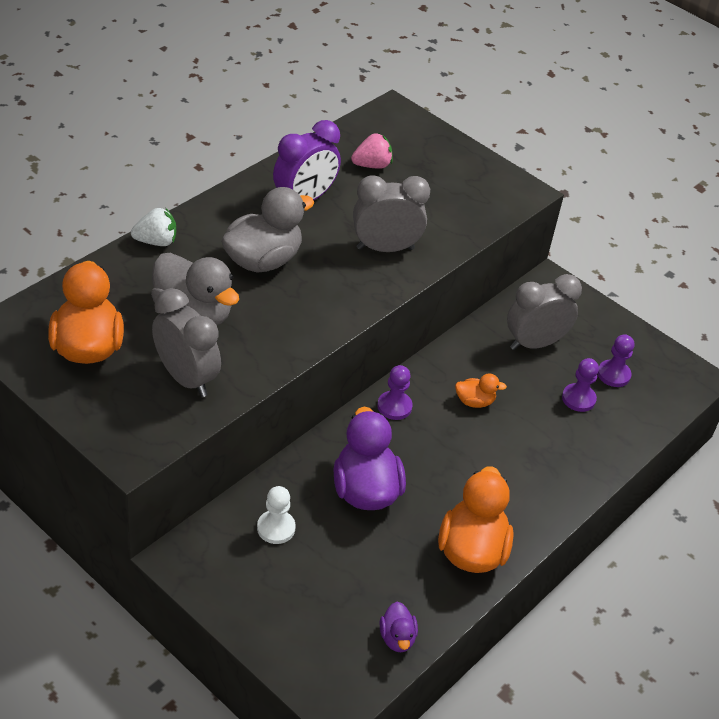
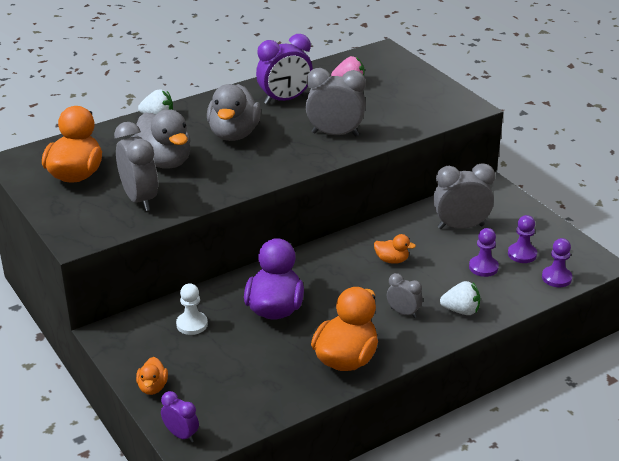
camera: 20 degrees right, 10 degrees down
(263, 260) = (234, 134): grey duck -> grey duck turned 120 degrees clockwise
(263, 628) = (153, 387): none -> orange duck
(322, 690) = (181, 435): none -> purple clock
(394, 406) = (323, 256): purple pawn -> purple pawn (556, 278)
(397, 638) = (257, 409): purple duck -> none
(513, 475) = (403, 312): none -> grey clock
(574, 463) = (461, 310): none -> white strawberry

